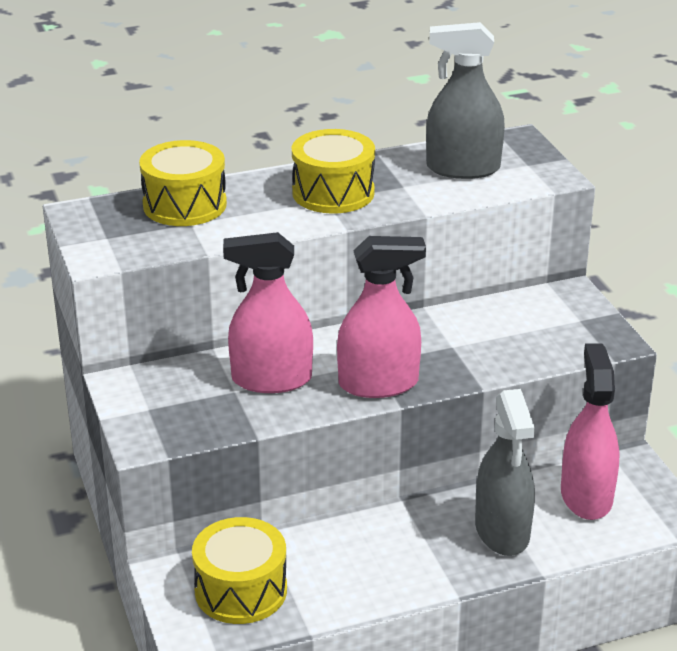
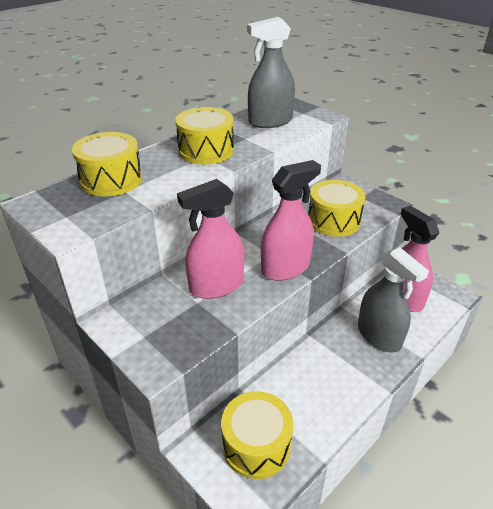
camera: 25 degrees left, 5 degrees up
(502, 342) = (333, 220): none -> yellow drum

